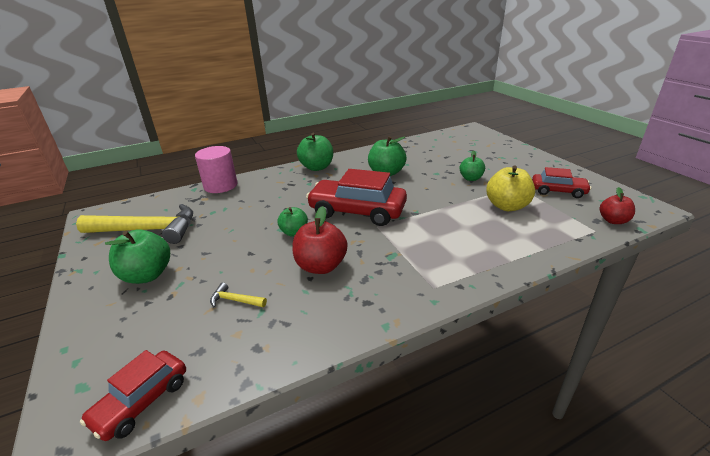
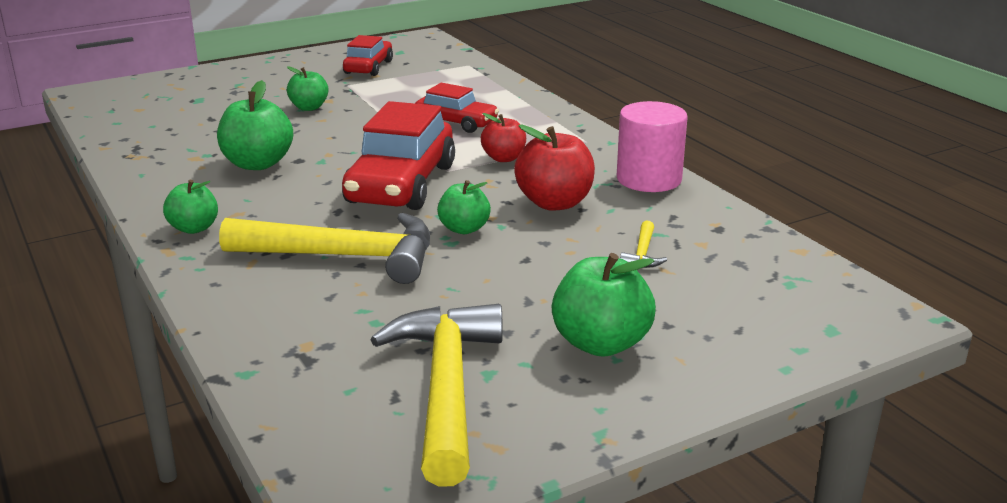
camera: 95 degrees left, 5 degrees down
(142, 401) = (824, 282): red car -> red car (456, 122)
(220, 185) = (242, 335): pink cylinder -> pink cylinder (649, 179)
(276, 201) = (343, 256): none -> yellow hammer
(317, 167) = (194, 228): green apple -> green apple, size x0.63
(507, 206) = (404, 95): yellow apple -> none
(613, 220) = (447, 55): red apple -> red apple (504, 158)

